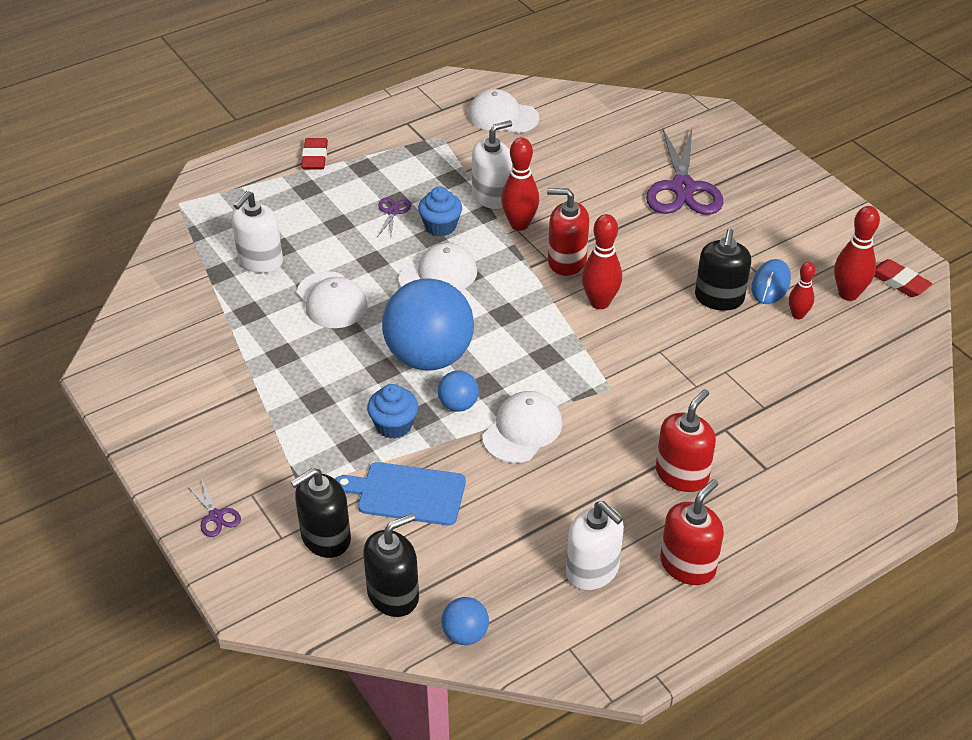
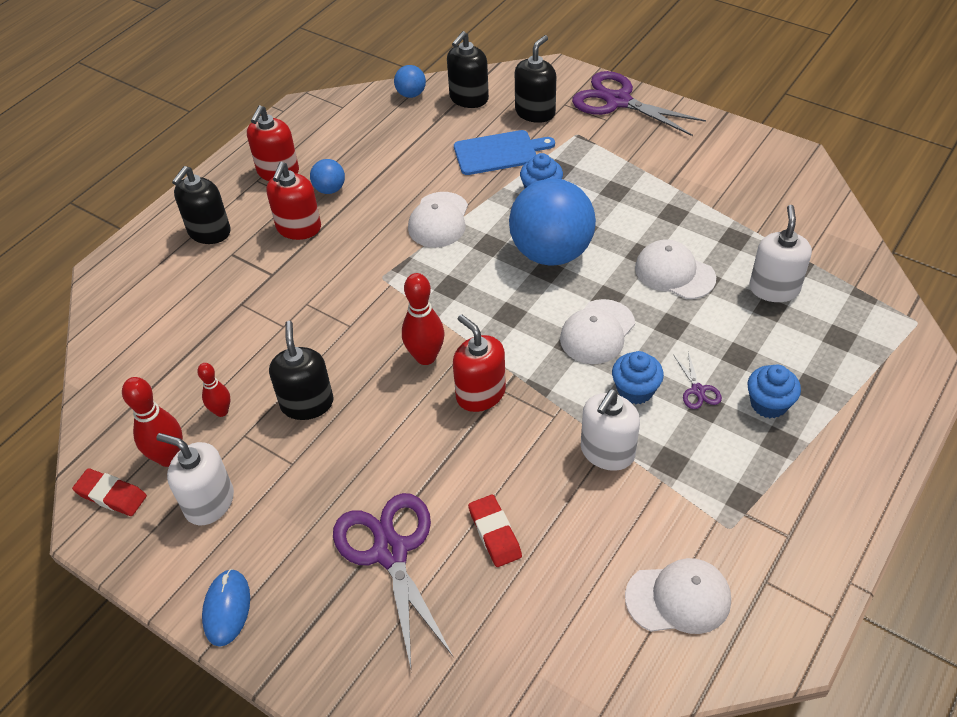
camera: 160 degrees right, 5 degrees up
(216, 516) = (617, 101): purple scissors -> purple scissors, size x2.35
(315, 157) = (844, 435): red eraser -> red eraser (494, 533)
(348, 189) = (768, 404): none -> blue cupcake
(458, 405) = (501, 222): blue ball -> blue ball (330, 189)
(519, 224) = (554, 423): red bowling pin -> none
(566, 261) = (480, 394): red soap dispenser -> red soap dispenser turned 120 degrees counterclockwise
(592, 570) = (344, 149): white soap dispenser -> white soap dispenser (209, 502)
(770, 284) = (255, 440): blue mouse -> blue mouse (227, 608)
(789, 506) = (209, 232): none -> black soap dispenser

